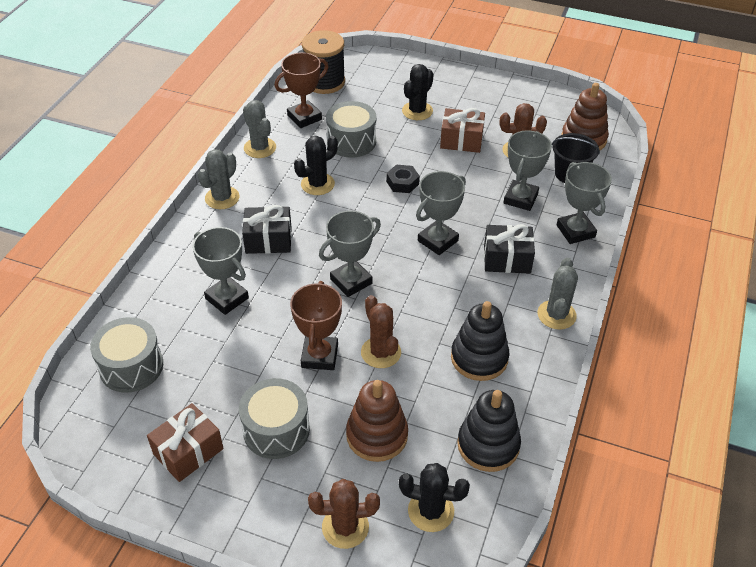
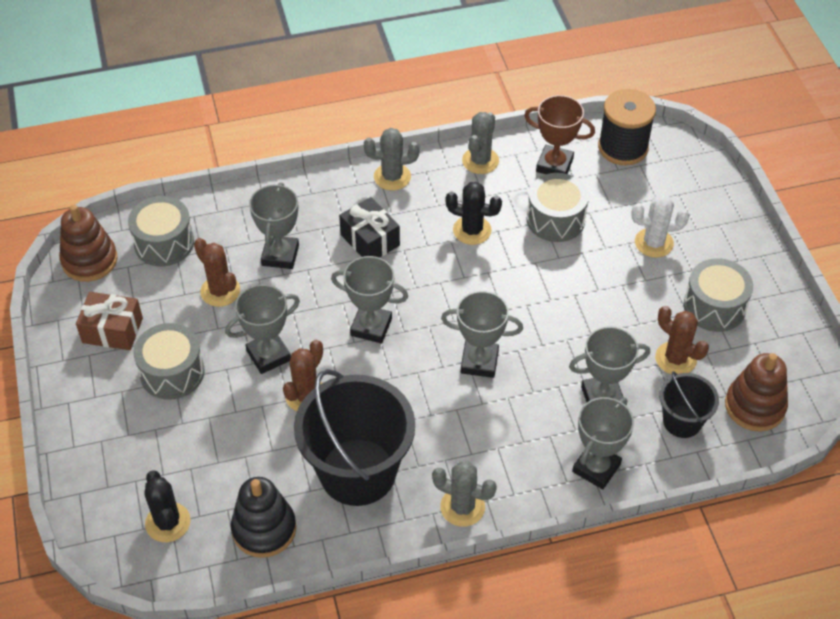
camera: 55 degrees right, 5 degrees up
(320, 356) = (268, 355): brown trophy -> grey trophy
(345, 527) = (114, 472): brown cactus -> brown cactus (220, 291)
(377, 435) = (216, 443): brown stacking toy -> brown stacking toy (89, 260)
(402, 183) = (534, 291): black nut -> none
(417, 111) = (654, 243): black cactus -> white cactus
(461, 140) = (644, 303): brown gift -> none
(479, 358) = (357, 472): black stacking toy -> black bucket
(493, 114) = (714, 307): none -> grey drum
(507, 259) = (503, 429): black gift -> none
(556, 315) = (462, 507): grey cactus -> grey cactus turned 45 degrees clockwise

